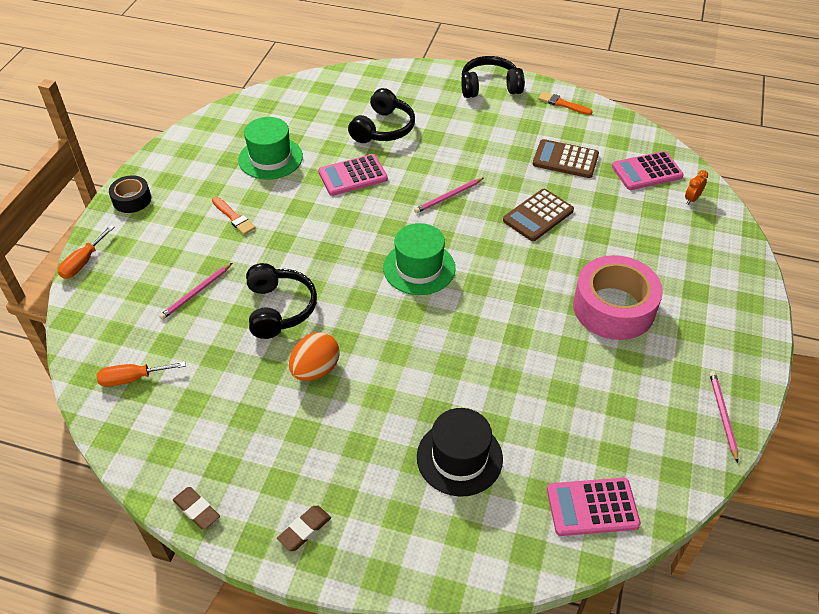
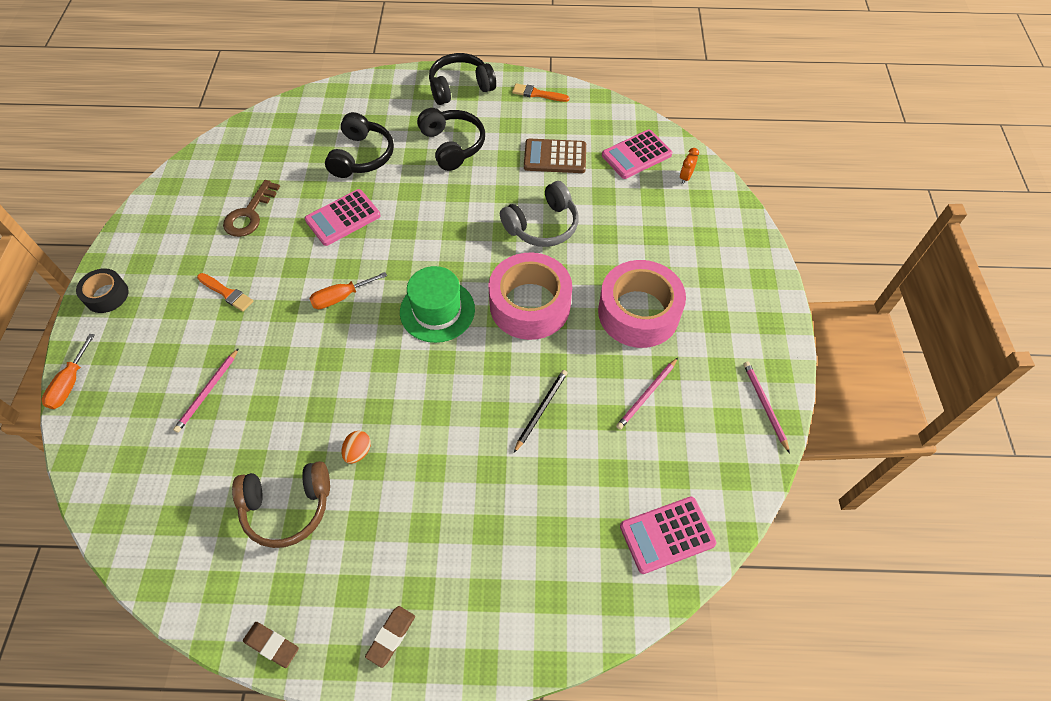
camera: 15 degrees left, 10 degrees up
(132, 379) = (162, 510): orange screwdriver -> orange screwdriver (341, 297)
(240, 401) = (287, 507): none -> brown headphones
(270, 158) = (249, 214): green hat -> brown key
(279, 309) = (303, 390): black headphones -> black headphones (452, 145)
(315, 370) = (358, 452): orange egg -> orange egg, size x0.58
(448, 197) = (448, 223): pink pencil -> pink pencil (646, 395)
(459, 457) = (527, 514): black hat -> none
(496, 371) = (541, 410): none -> black pencil
(508, 280) = (530, 305): none -> pink tape
(538, 215) = (542, 225): brown calculator -> grey headphones

